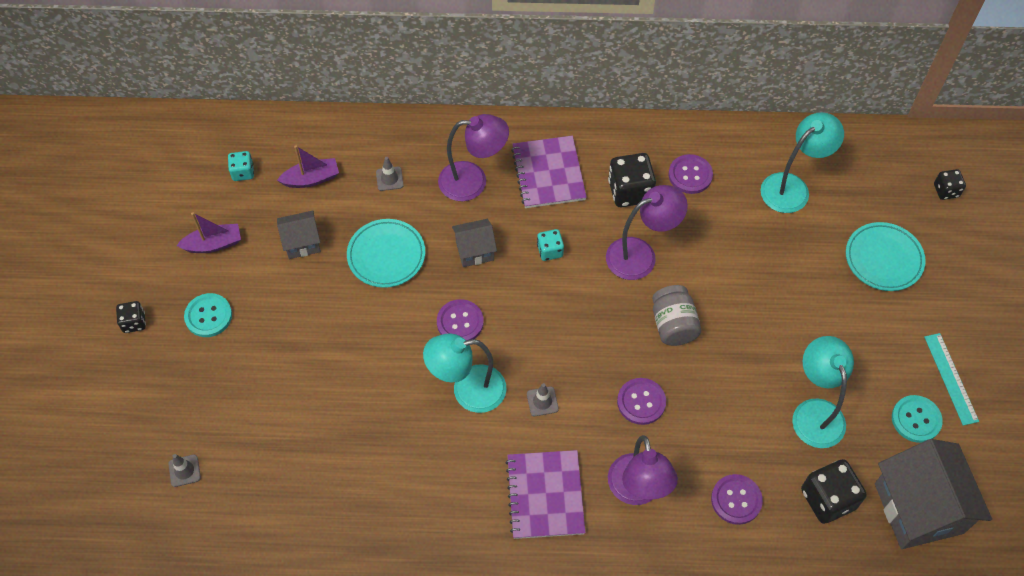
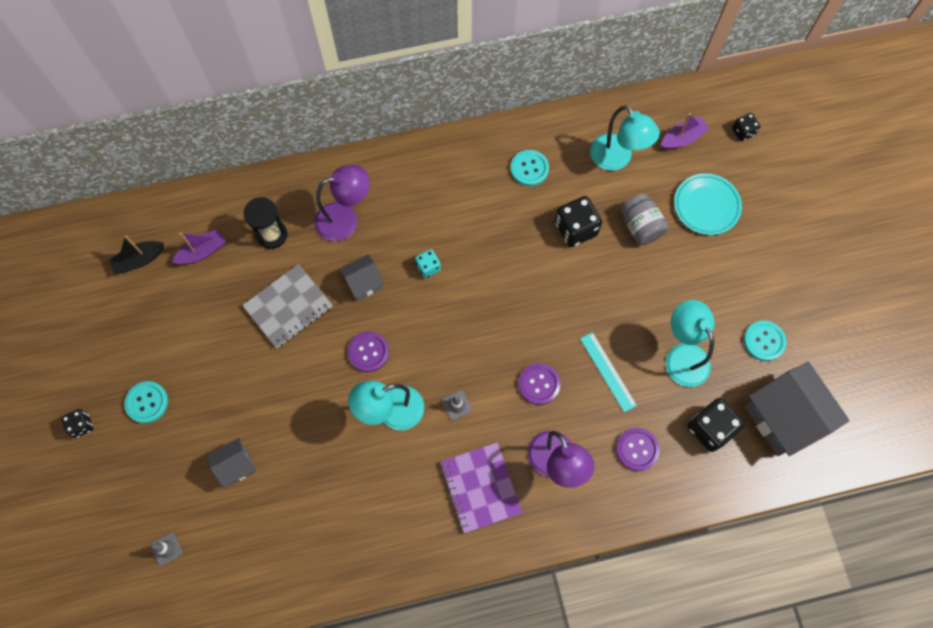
camera: 15 degrees left, 10 degrees up
(213, 244) = (132, 334): purple boat -> purple boat (682, 138)
(243, 172) = (139, 260): turquoise dice -> black boat
(302, 242) = (211, 313): grey house -> grey house (236, 466)
(386, 255) = (288, 307): turquoise plate -> grey notebook
(389, 179) = (271, 235): grey traffic cone -> black hourglass
(548, 173) = (408, 196): purple notebook -> none
(630, 191) = (482, 196): black dice -> black dice (575, 229)
(640, 255) = (506, 252): purple lamp -> none
(673, 325) = (548, 308): grey jar -> grey jar (641, 226)
(690, 175) = (529, 168): purple button -> turquoise button
(792, 187) = (617, 159): turquoise lamp -> turquoise lamp turned 105 degrees clockwise
(950, 378) = (783, 298): turquoise ruler -> turquoise ruler (607, 372)

